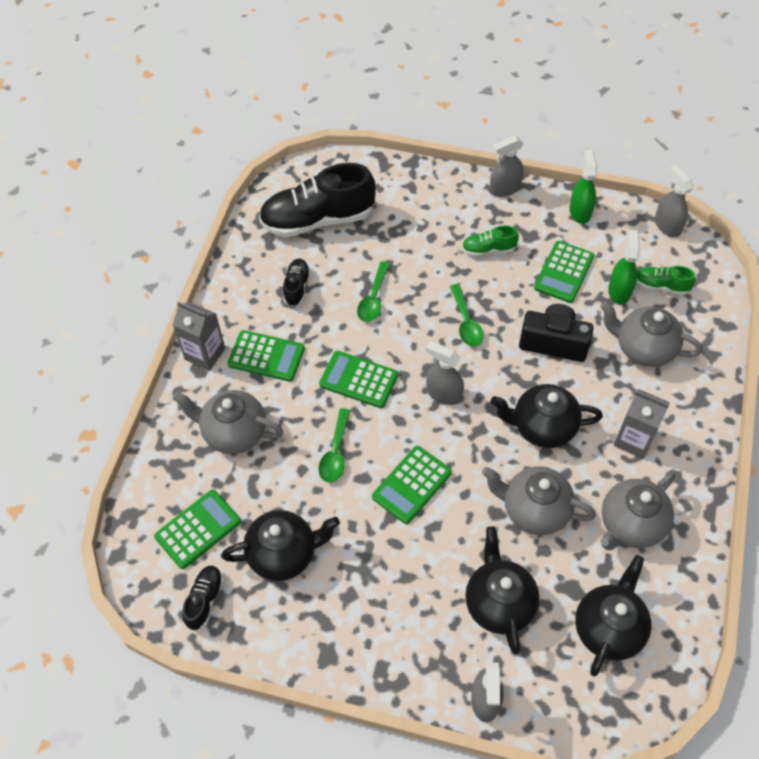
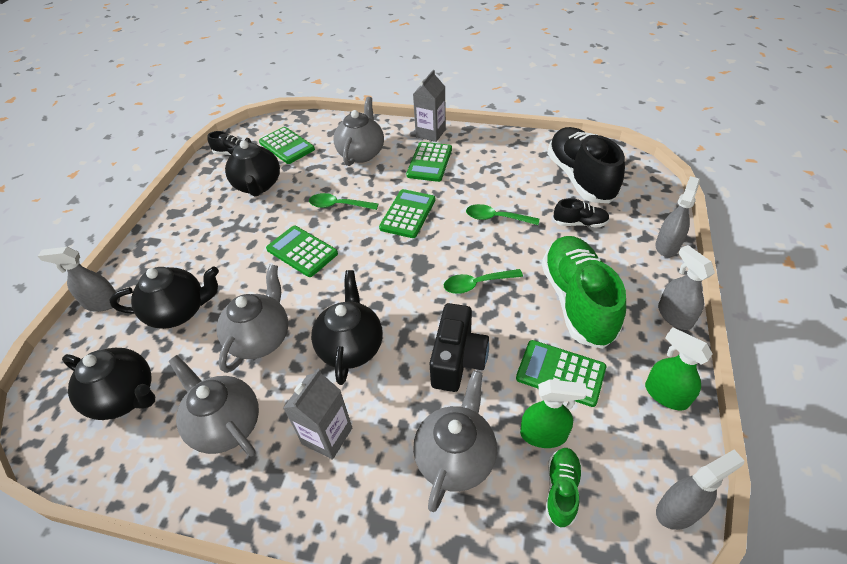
camera: 90 degrees right, 10 degrees down
(297, 287) = (501, 172): black shoe -> black shoe (579, 223)
(443, 393) = (393, 269): grey spray bottle -> grey spray bottle (667, 245)
(488, 249) = (577, 301): green shoe -> green shoe, size x2.16
(580, 211) = (666, 394): green spray bottle -> green spray bottle turned 135 degrees counterclockwise

